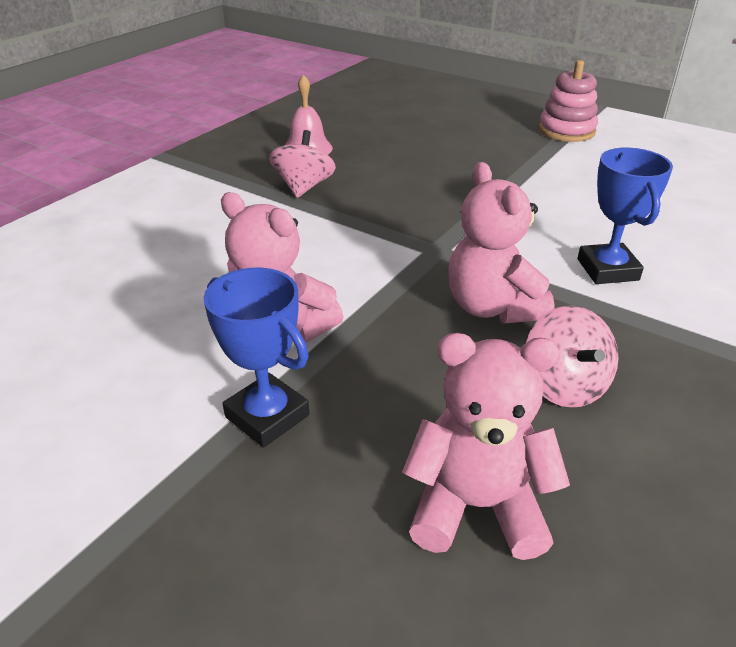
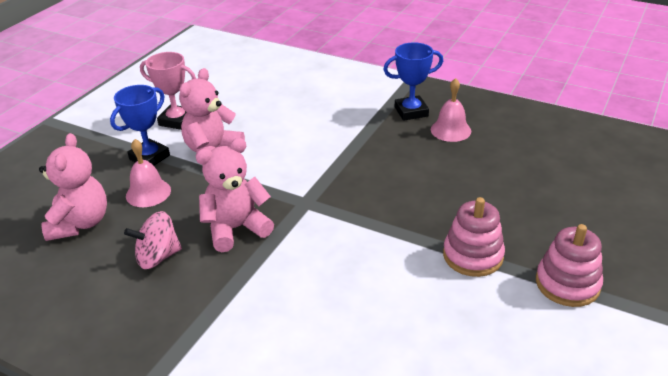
camera: 85 degrees right, 0 degrees up
(143, 383) = (177, 120): none -> pink trophy
(303, 187) = (384, 137): pink spinning top -> none
(387, 409) = (148, 193): none -> pink bell
(534, 162) = (473, 256): none -> pink stacking toy
(607, 269) = (286, 288): blue trophy -> blue trophy (411, 111)

